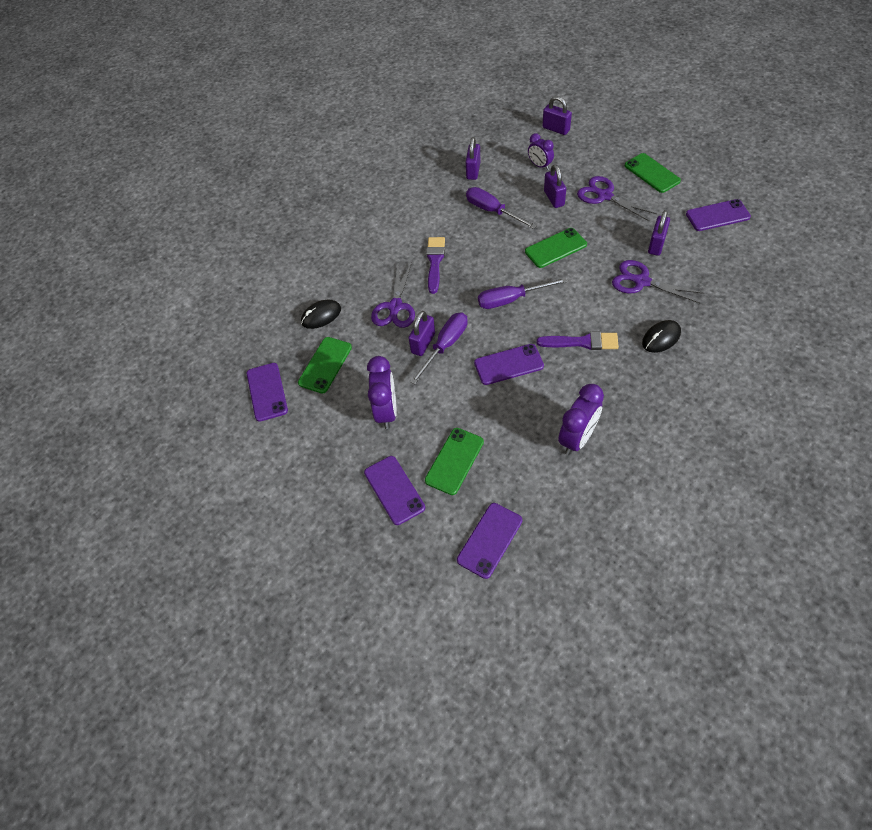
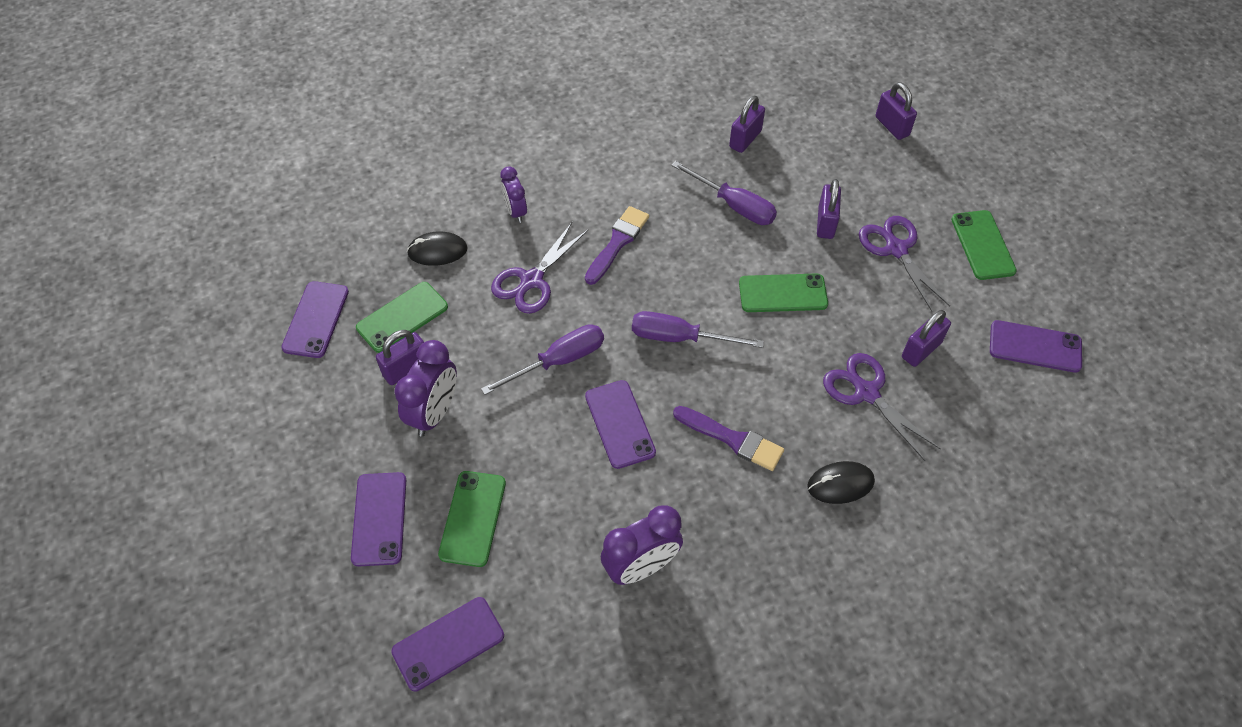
camera: 20 degrees right, 0 degrees up
(423, 343) = (534, 345): purple padlock -> purple padlock (406, 369)
(454, 461) = (472, 518): green phone -> green phone turned 45 degrees counterclockwise
(492, 211) = (734, 205): purple screwdriver -> purple screwdriver turned 150 degrees clockwise
(508, 364) = (620, 424): purple phone -> purple phone turned 60 degrees clockwise
(539, 165) = (837, 169): purple clock -> purple clock (516, 212)

